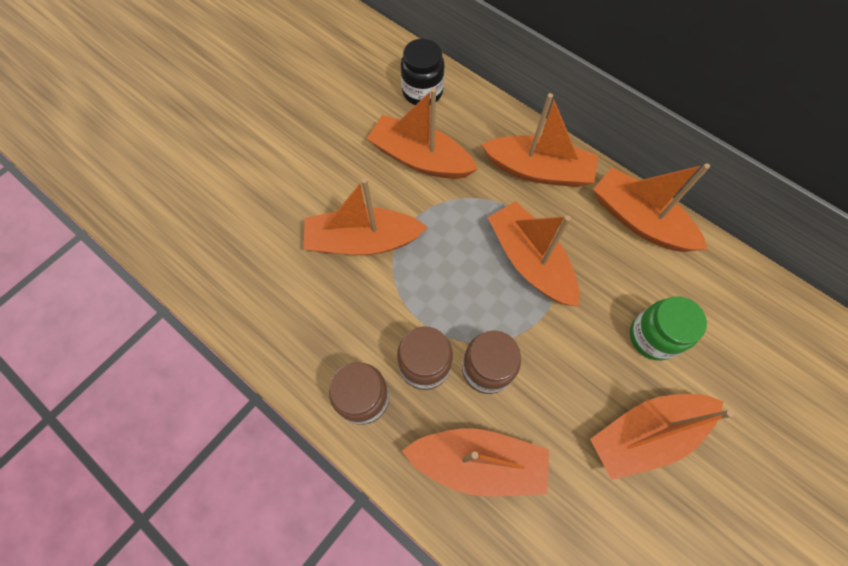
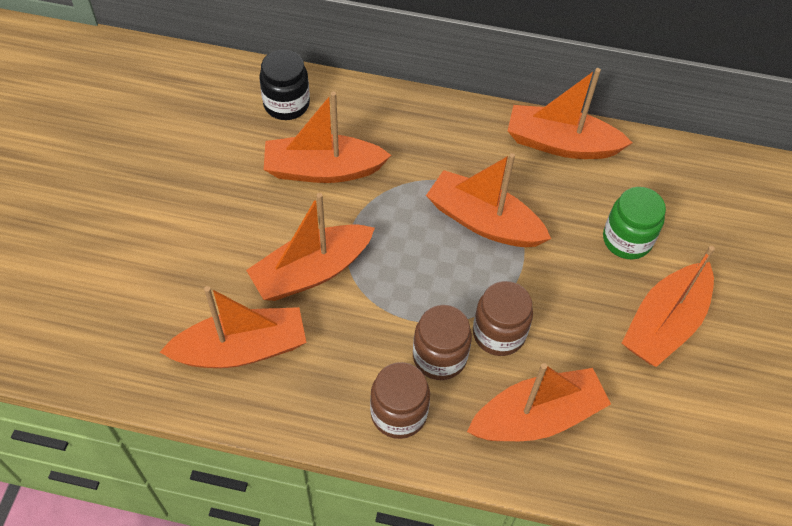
camera: 30 degrees left, 10 degrees down
(538, 170) = (445, 135): orange boat -> orange boat (241, 349)

